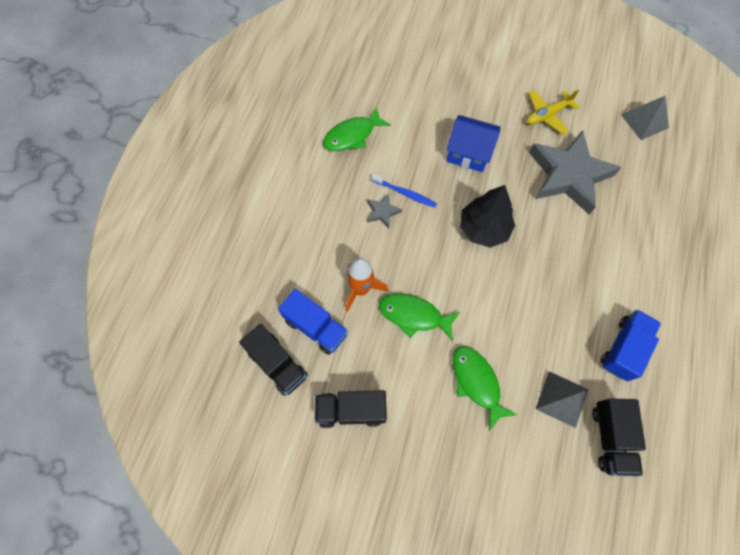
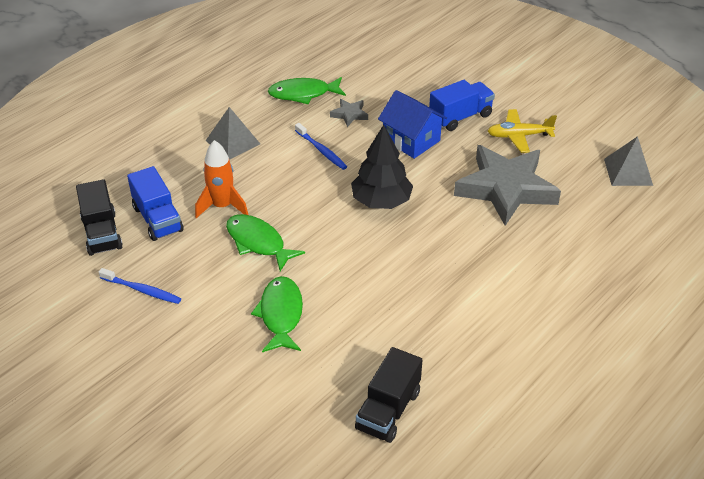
camera: 25 degrees right, 25 degrees down
(351, 410) = (142, 290): black truck -> blue toothbrush
(382, 212) = (288, 157): grey star -> grey star (349, 114)
(561, 398) = (360, 359): grey pyramid -> grey pyramid (233, 142)
(623, 349) = (459, 344): blue truck -> blue truck (460, 117)

